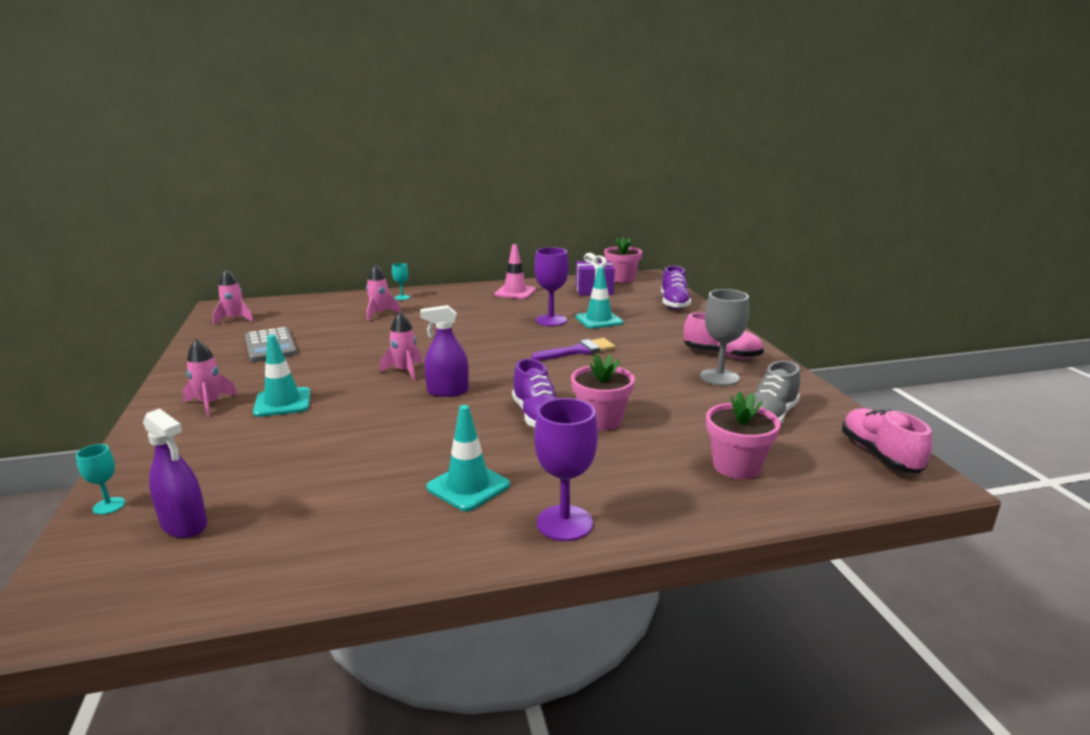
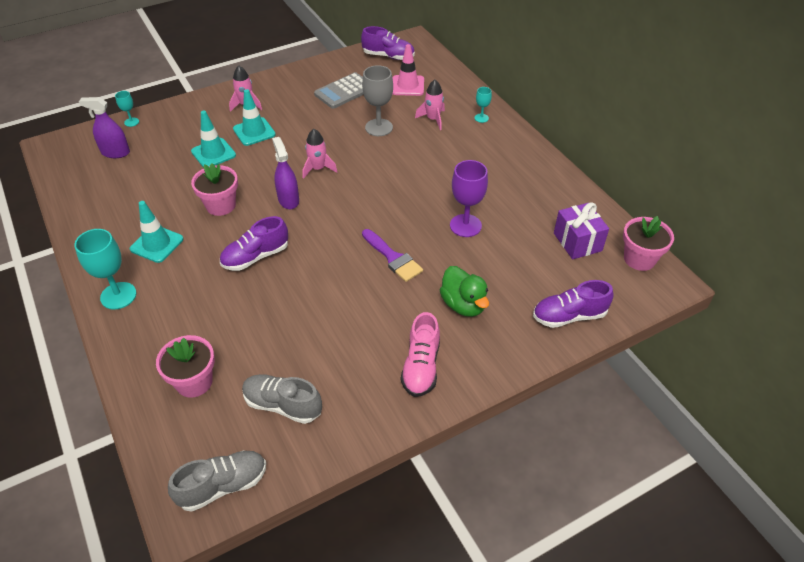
camera: 75 degrees right, 25 degrees up
(184, 525) = (115, 153): purple spray bottle -> purple spray bottle turned 75 degrees clockwise
(235, 319) = (388, 56): pink rocket -> purple shoe
(515, 292) = (537, 184): pink traffic cone -> pink traffic cone (407, 86)
(564, 523) = (118, 296): purple goblet -> turquoise goblet
(599, 320) = (482, 260): turquoise traffic cone -> turquoise traffic cone (213, 153)
(601, 420) = (256, 293): pink flower pot -> pink flower pot (221, 205)
(651, 332) = (463, 305): none -> green duck
(719, 377) = (361, 366): grey goblet -> grey goblet (379, 127)
(879, 455) = (223, 486): pink shoe -> grey shoe

